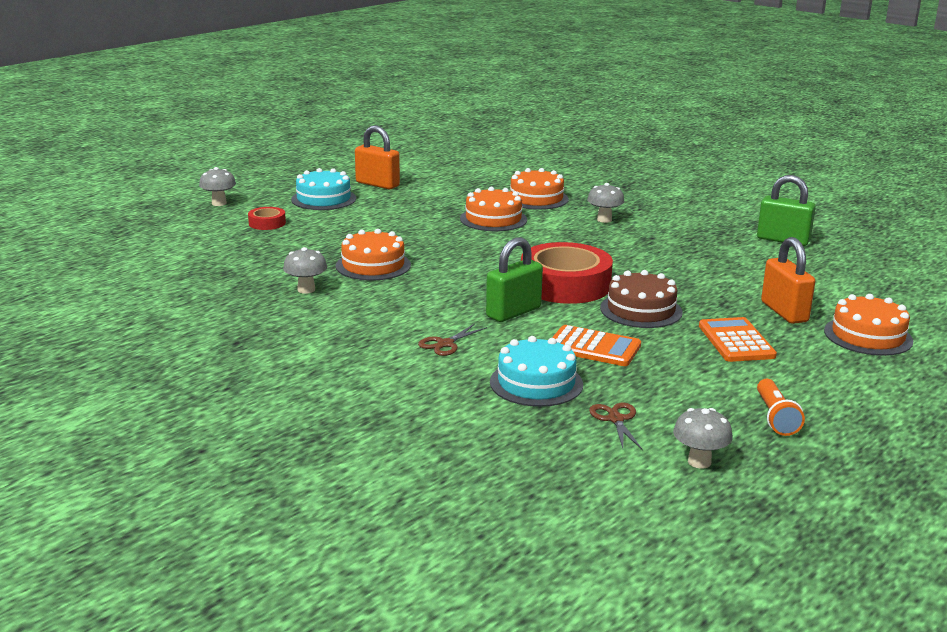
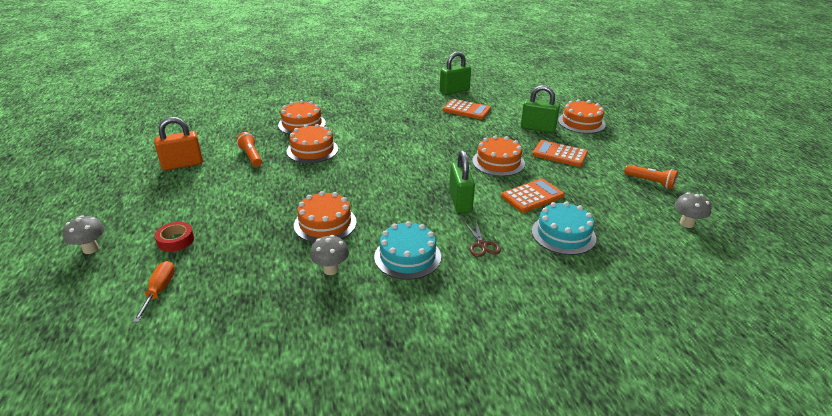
camera: 55 degrees left, 10 degrees up
(200, 242) = (159, 290): none -> orange screwdriver
(323, 199) = (171, 196): turquoise cake -> turquoise cake (407, 256)
(436, 201) = (251, 156): none -> orange flashlight
(565, 284) = (440, 169): red tape -> none
(604, 220) = (364, 119): grey mushroom -> none
(615, 419) = (625, 227): brown scissors -> none
(641, 310) = (498, 162): brown cake -> orange cake
(743, 260) = (466, 110): none -> orange calculator
(784, 312) = (538, 128): orange padlock -> green padlock

